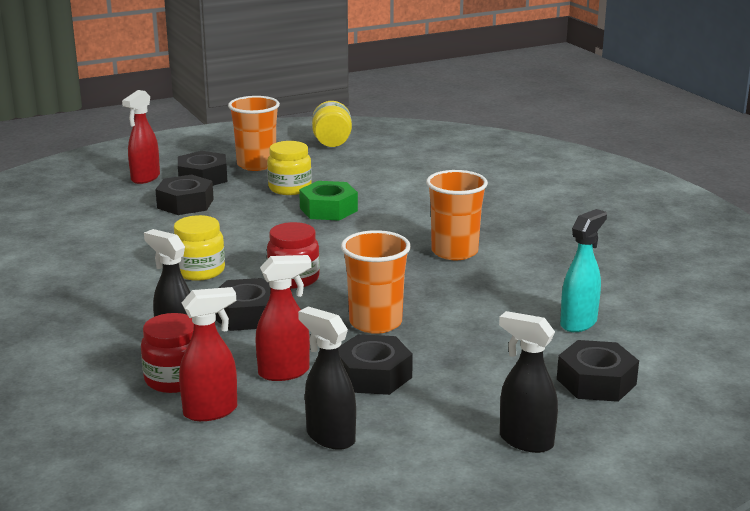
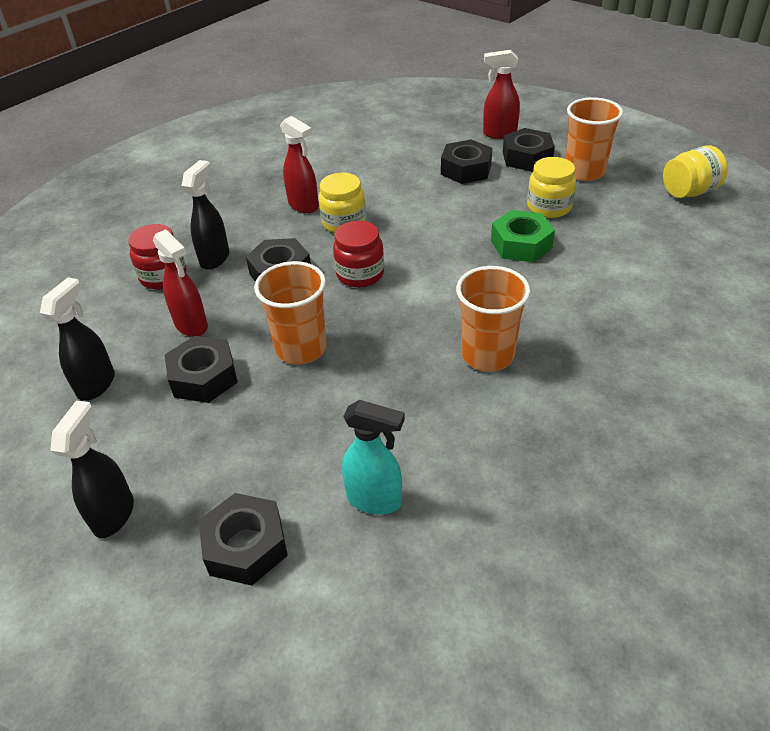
camera: 70 degrees right, 20 degrees up
(211, 411) = (121, 310): red spray bottle -> red spray bottle (304, 206)

